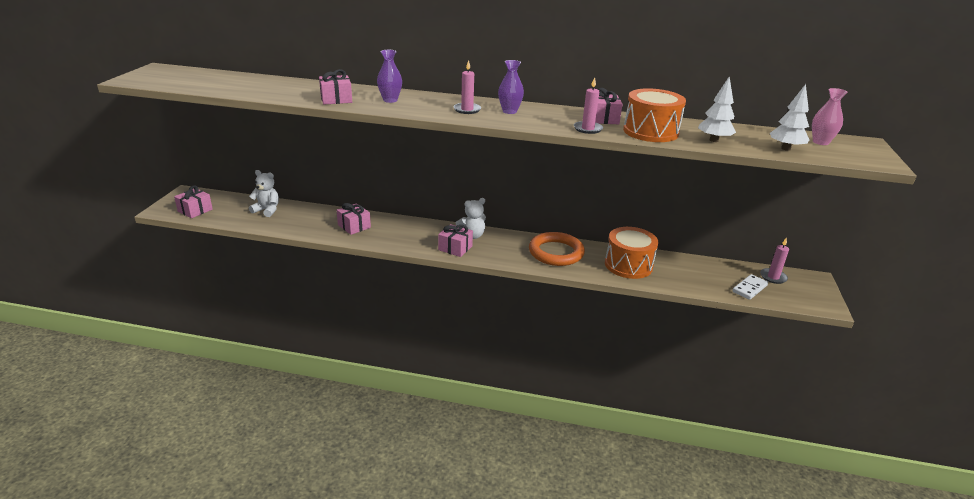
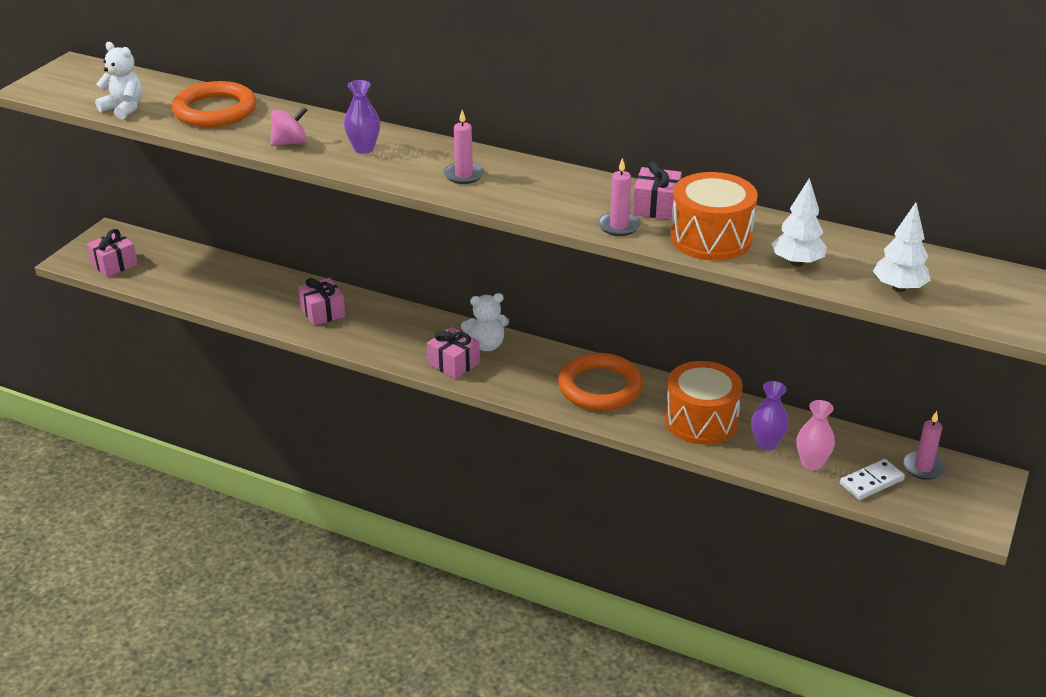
camera: 15 degrees right, 5 degrees up
(267, 210) = (210, 273): white teddy bear -> white teddy bear (124, 109)
(273, 86) = (215, 110): none -> orange ring
(336, 99) = (290, 143): pink gift -> pink spinning top
(509, 111) = (524, 182): purple vase -> purple vase (766, 444)
(820, 142) = (968, 279): pink vase -> pink vase (811, 463)

